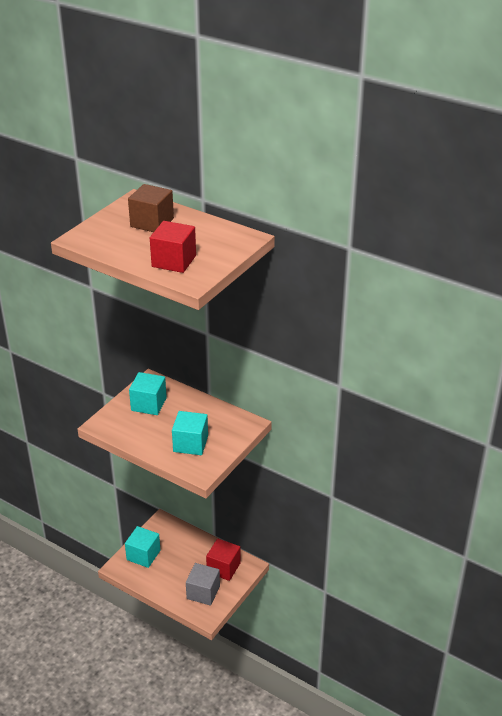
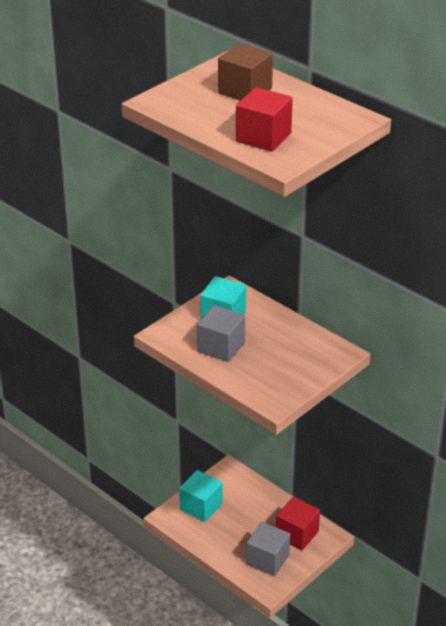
camera: 10 degrees right, 0 degrees up
(151, 430) = (221, 347): none -> grey cube
(190, 444) = (267, 368): turquoise cube -> none

